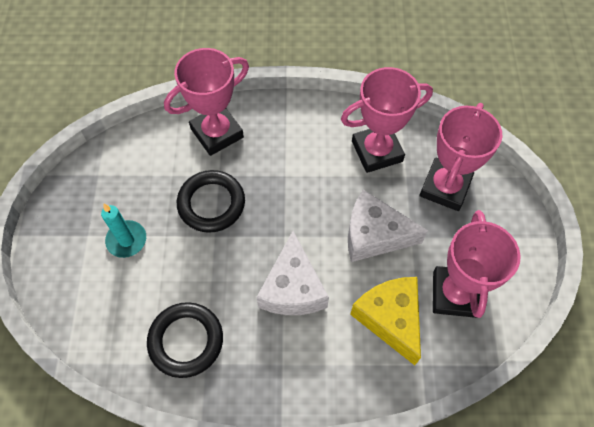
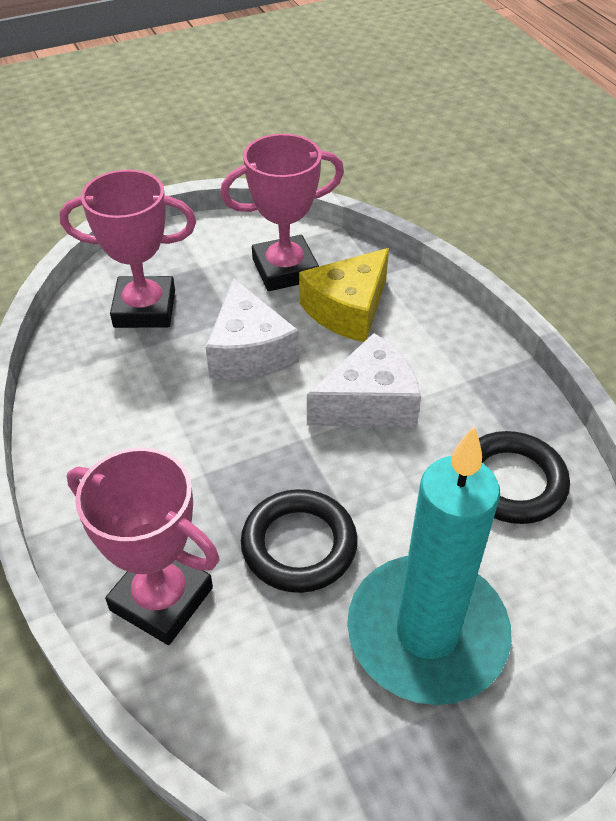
camera: 115 degrees left, 15 degrees down
(126, 240) = (427, 633): turquoise candle -> turquoise candle, size x2.21
(377, 151) = (114, 386): pink trophy -> none

